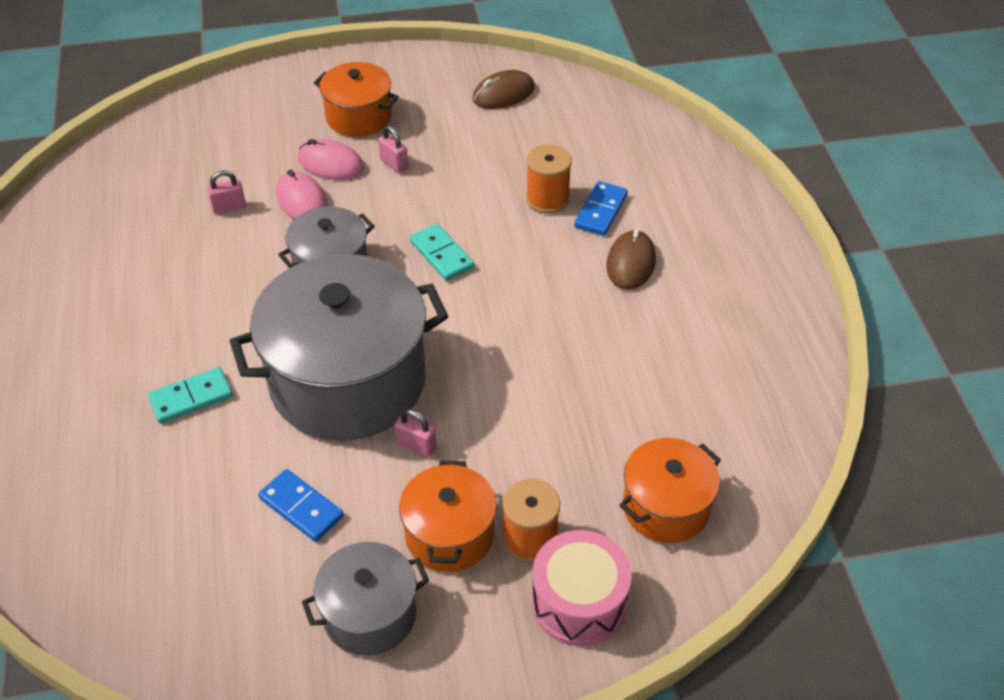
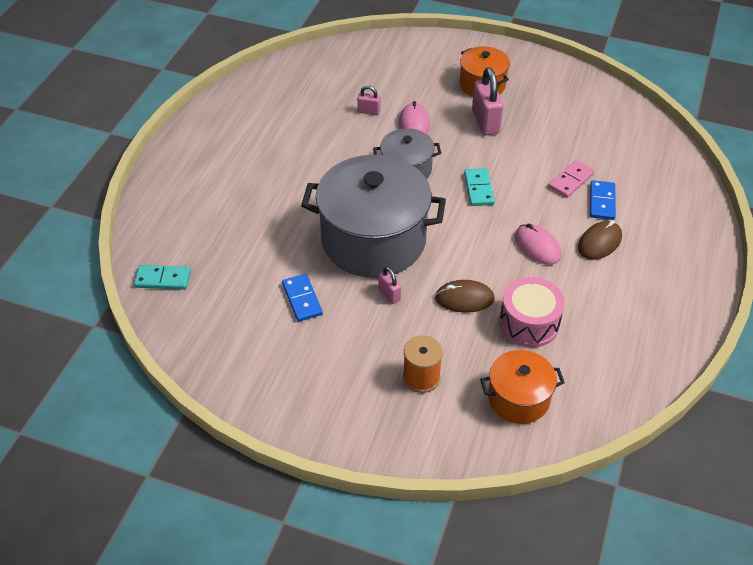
camera: 30 degrees right, 0 degrees up
(191, 398) = (280, 212): turquoise domino -> turquoise domino (163, 279)
(330, 164) = (446, 107): pink mouse -> pink mouse (537, 246)
(369, 614) = (302, 374): grey pot -> none
(394, 164) = (485, 122): pink padlock -> pink padlock, size x1.93
(449, 534) = (375, 353): orange pot -> none
(503, 94) = (587, 103): brown mouse -> brown mouse (464, 298)
(547, 199) = (571, 181): orange spool -> pink domino
(579, 602) = (426, 426): pink drum -> pink drum (529, 323)
(600, 211) = (602, 202): blue domino -> blue domino turned 45 degrees counterclockwise

